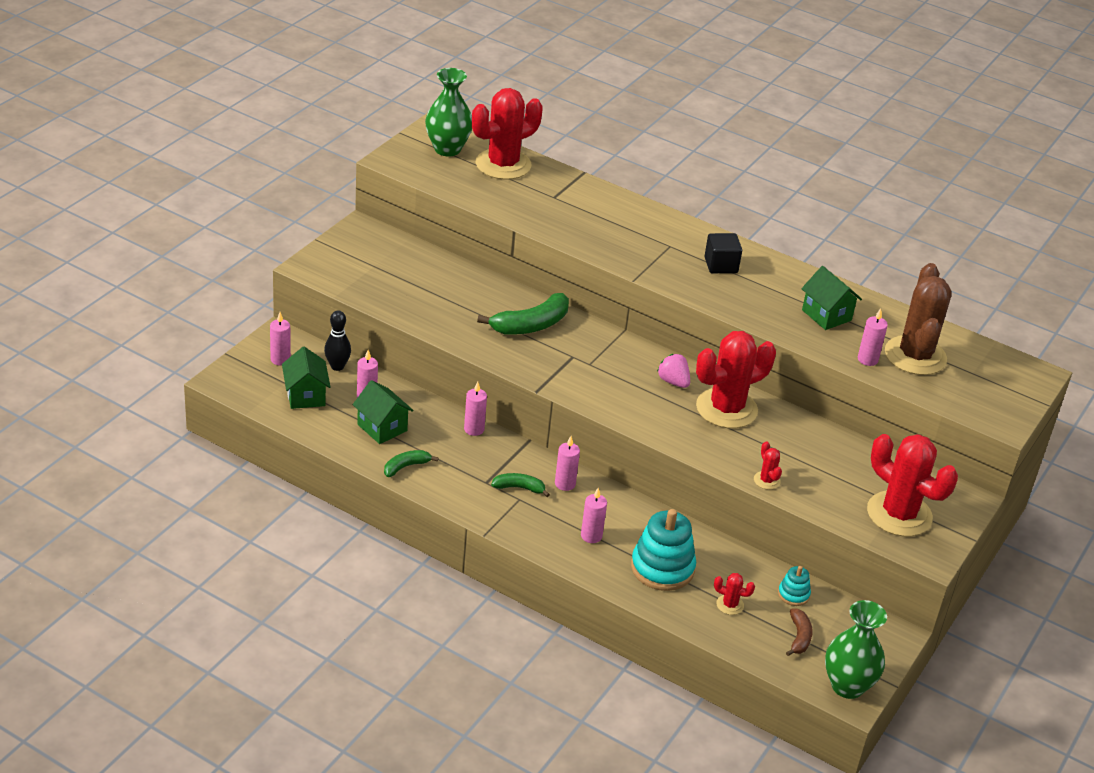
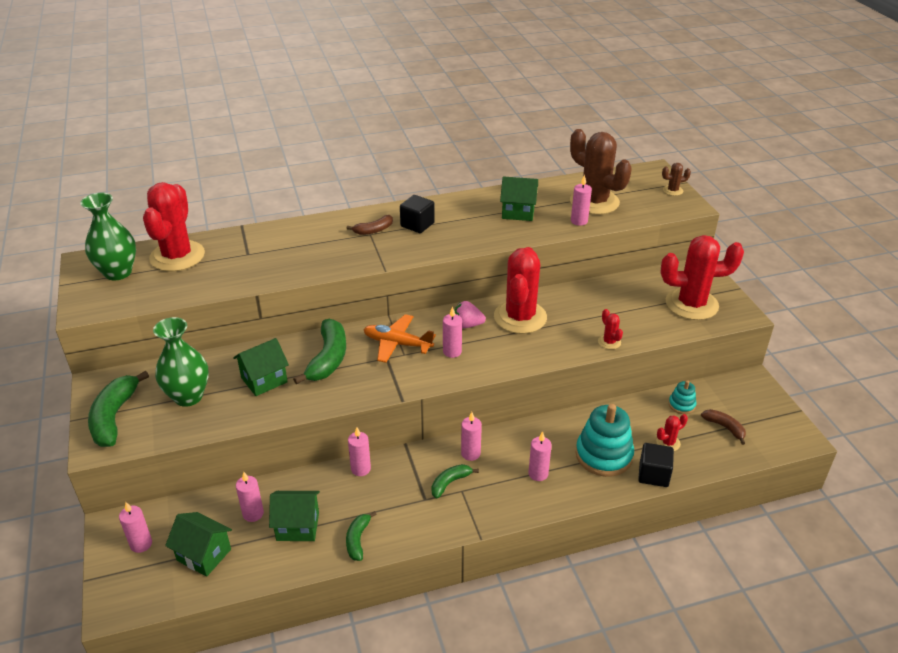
camera: 45 degrees left, 0 degrees up
(337, 366) = (196, 509): black bowling pin -> none
(342, 257) = (114, 417): none -> green banana
(466, 305) = (264, 380): none -> green house
(597, 353) = (397, 344): none -> orange plane
(628, 390) = (452, 352): none -> pink candle
(677, 611) = (653, 474): none -> black cube
(678, 245) = (374, 230): none -> brown banana
(766, 480) = (609, 342): red cactus -> red cactus turned 45 degrees clockwise
(847, 686) = (787, 433): green vase -> green vase (188, 396)
(1016, 401) = (672, 190): none -> brown cactus

